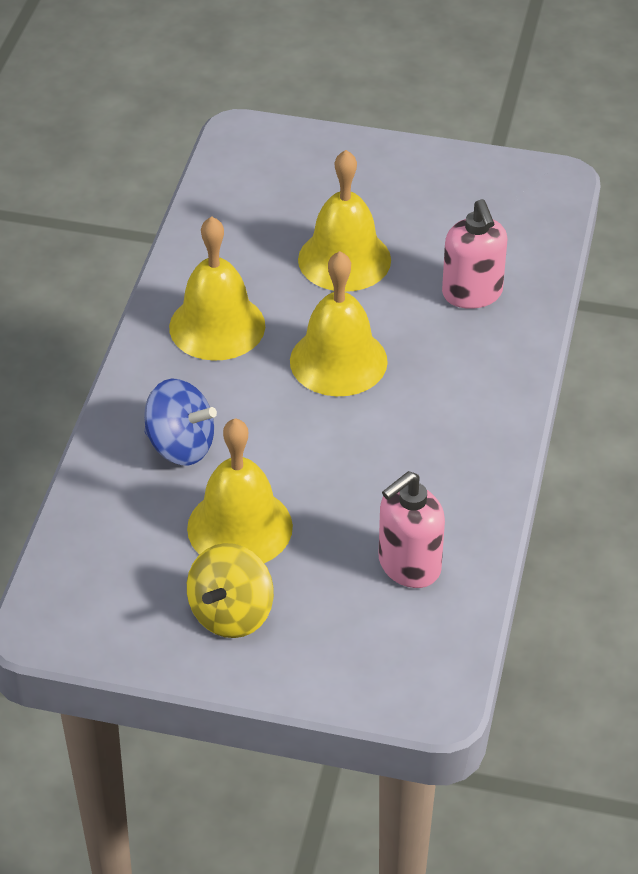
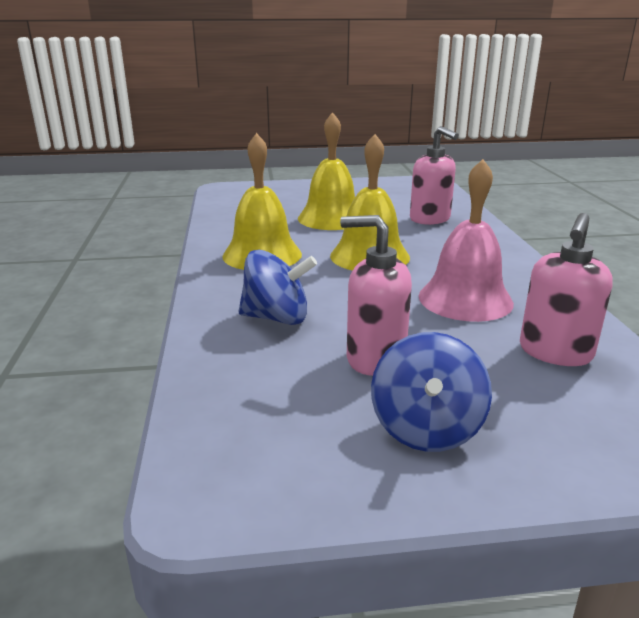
camera: 20 degrees left, 20 degrees down
(231, 613) = (426, 428): yellow spinning top -> blue spinning top
(239, 527) = (375, 358): yellow bell -> pink soap dispenser
(387, 467) = (465, 299): none -> pink bell

